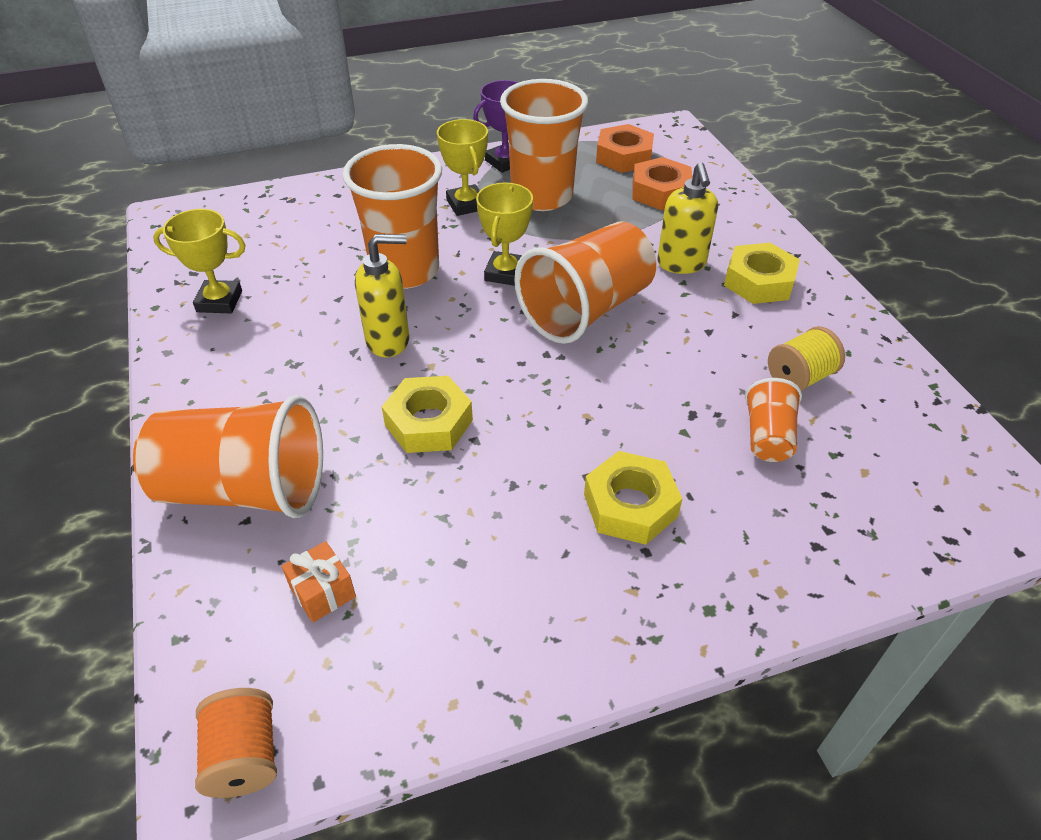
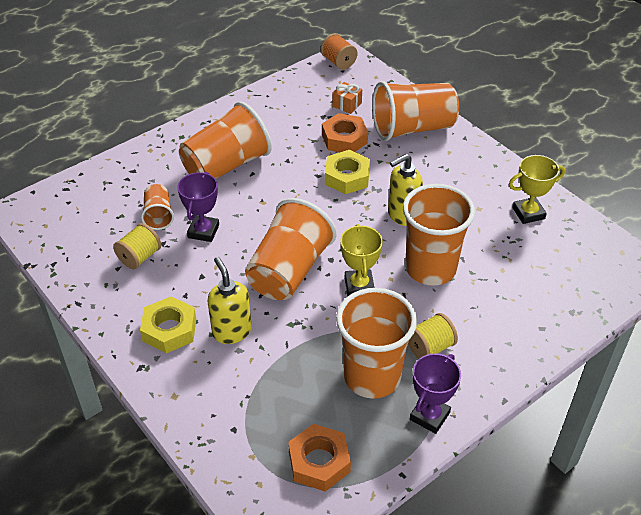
camera: 160 degrees right, 0 degrees up
(466, 204) = (430, 347): yellow trophy -> yellow spool
(630, 505) = (226, 165): yellow nut -> orange cup
(660, 192) = (268, 415): orange nut -> orange nut (344, 139)
(695, 392) = (203, 231): none -> purple trophy

